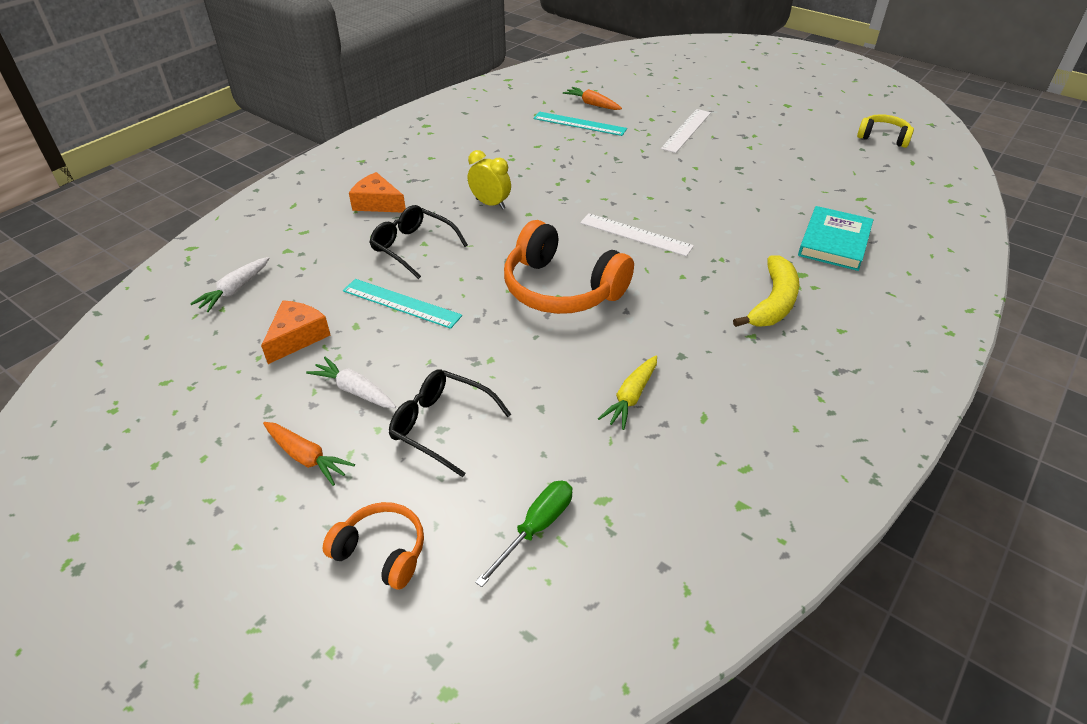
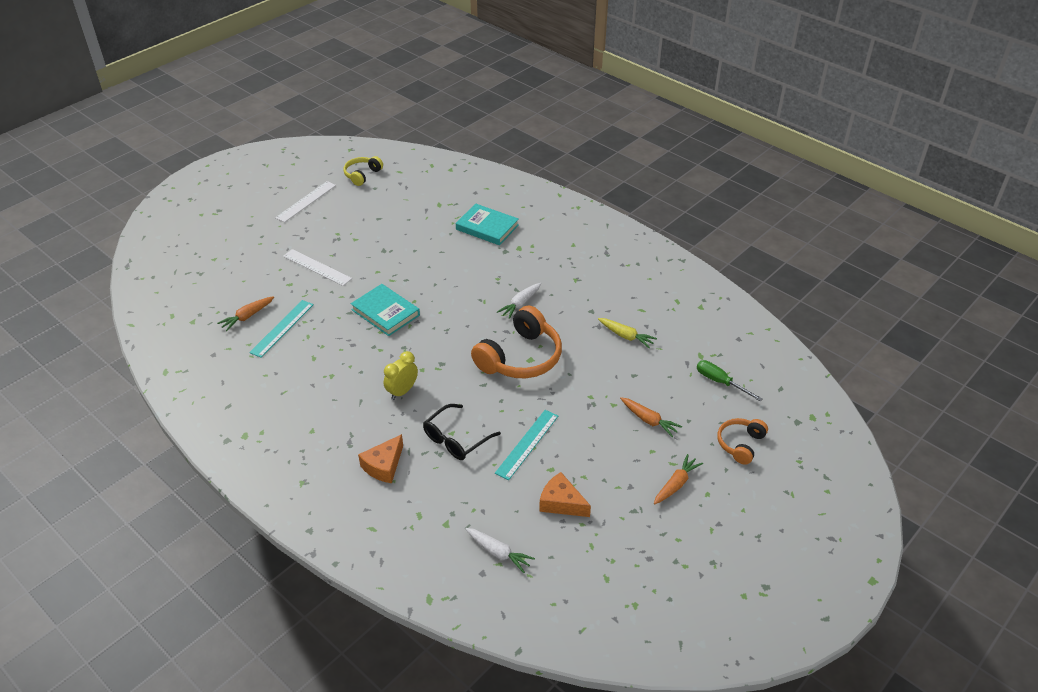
camera: 85 degrees left, 0 degrees up
(355, 390) = (618, 465): white carrot -> white carrot (520, 304)
(441, 425) = (649, 420): black glasses -> orange carrot
(622, 180) = (385, 312): none -> turquoise book
(635, 234) = (461, 314): white ruler -> white ruler (306, 201)
(773, 302) = (545, 265): yellow banana -> none

